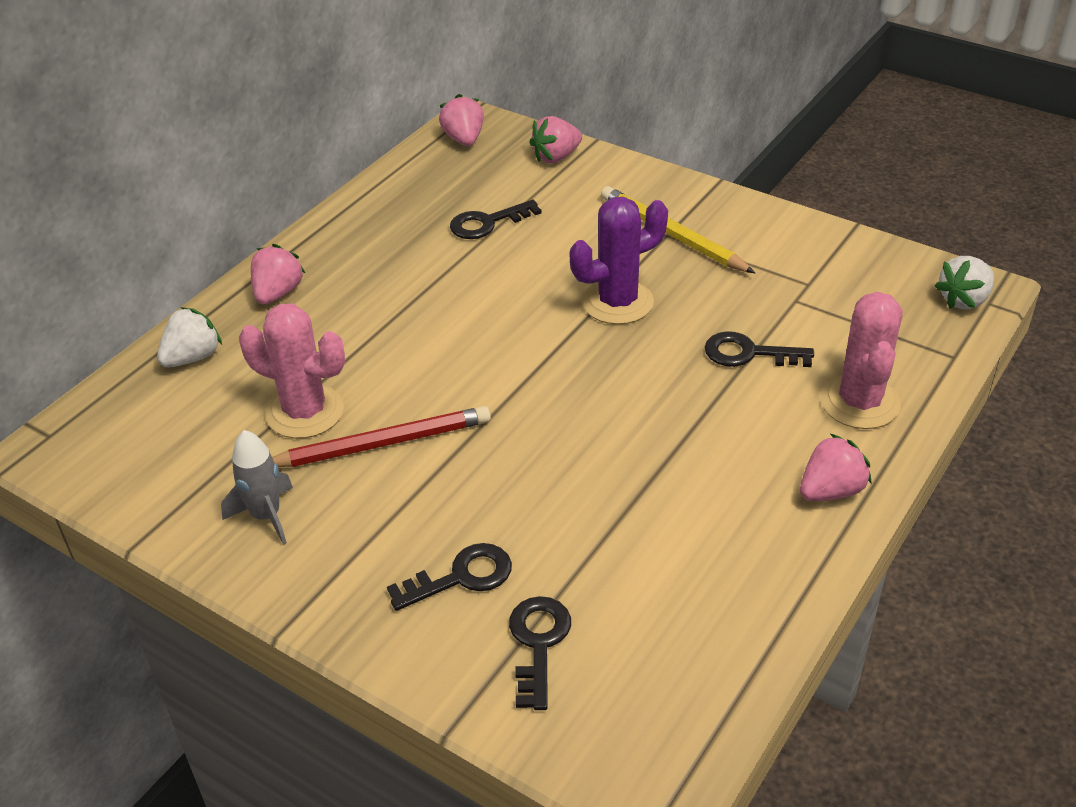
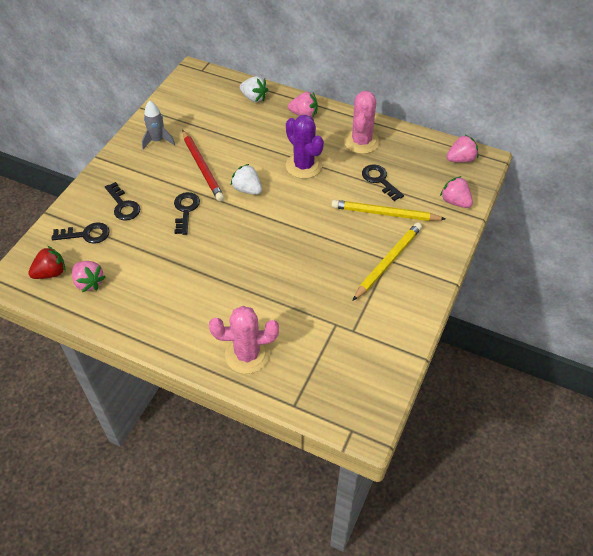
camera: 80 degrees right, 10 degrees up
(305, 412) = (221, 139): pink cactus -> pink cactus (361, 142)
(566, 226) = (385, 213): none -> yellow pencil
(617, 302) = (319, 242): purple cactus -> purple cactus (303, 166)
(647, 707) = (51, 273): none -> red strawberry
(749, 353) = (283, 302): black key -> black key (186, 210)
(830, 491) = (178, 339): pink strawberry -> pink strawberry (89, 282)
(964, 300) = (351, 415): white strawberry -> white strawberry (247, 189)

